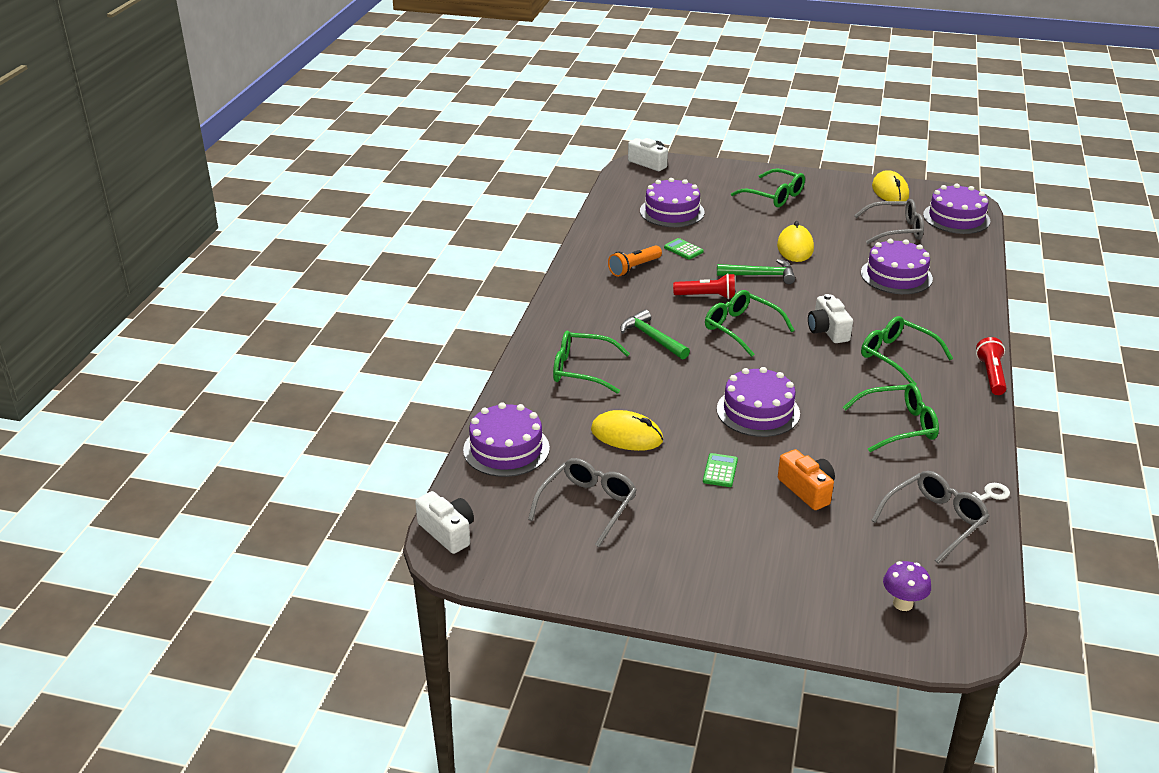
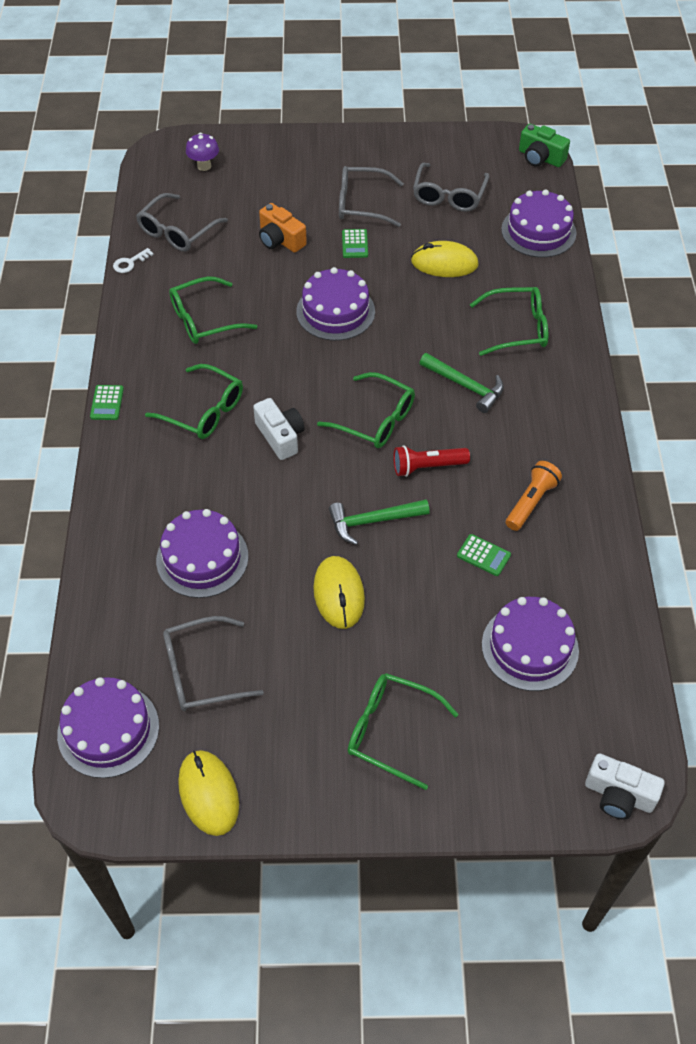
camera: 165 degrees right, 20 degrees up
(448, 532) = (540, 158): white camera -> green camera
(699, 514) = (361, 204): none -> grey glasses
(991, 375) = (107, 403): red flashlight -> green calculator

